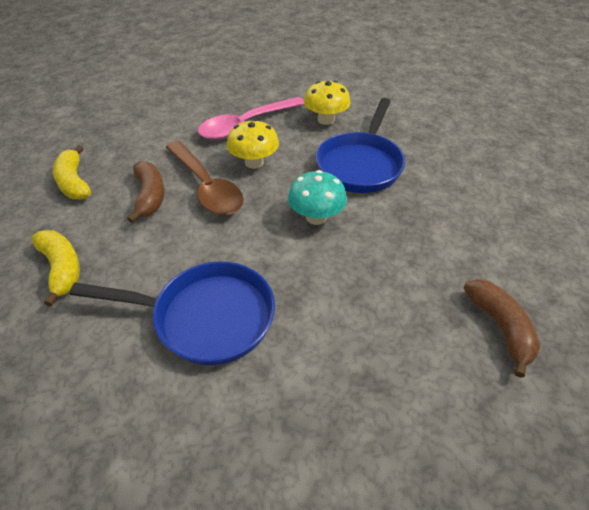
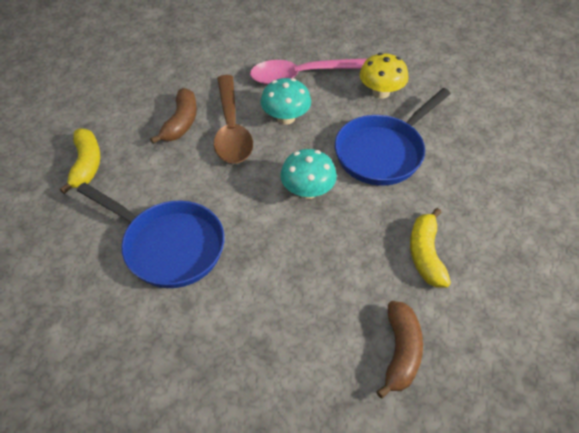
camera: 25 degrees right, 5 degrees up
(74, 182) = (129, 89): yellow banana -> yellow banana (425, 254)
(254, 162) = (286, 118): yellow mushroom -> turquoise mushroom

